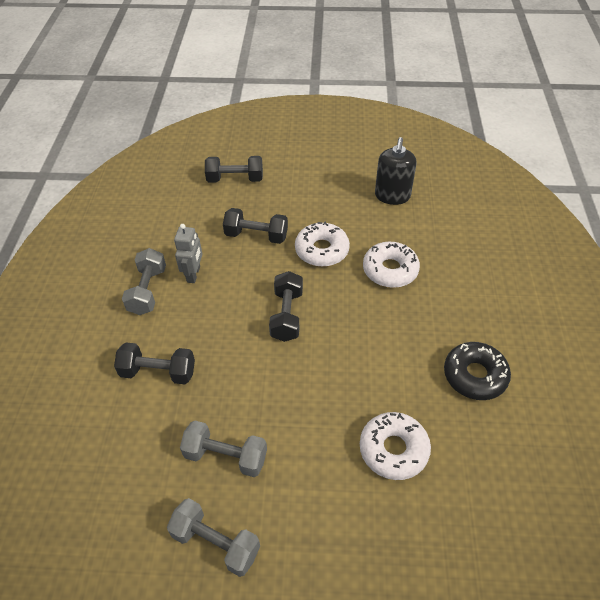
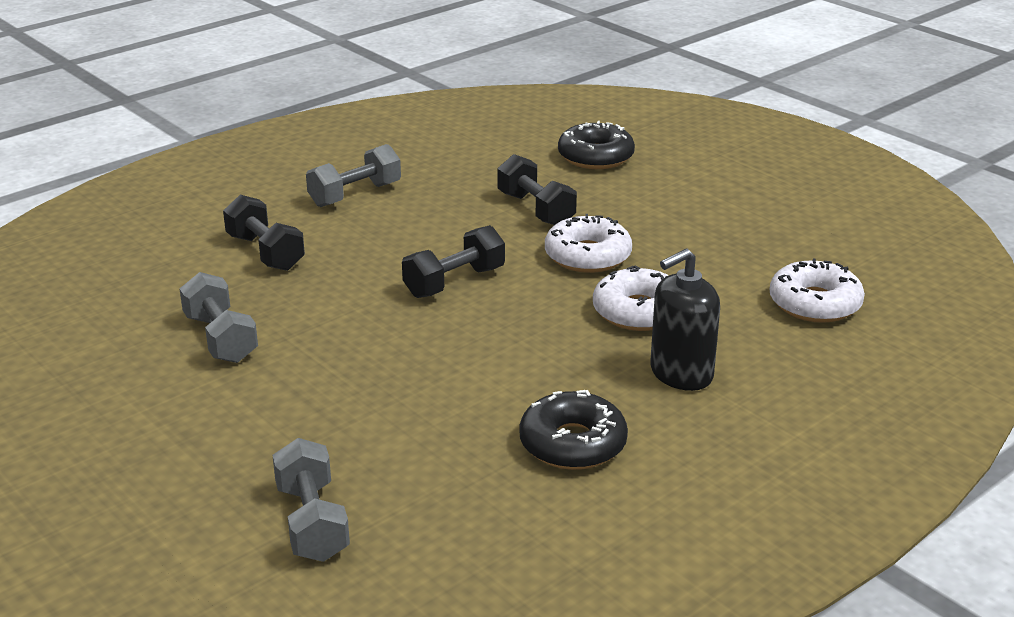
camera: 45 degrees right, 20 degrees down
(194, 274) = (418, 205): grey robot -> none
(216, 543) = (117, 383): grey dumbbell -> grey dumbbell (312, 522)
(235, 179) = (595, 157): black dumbbell -> black donut
(392, 196) = (766, 256): black soap dispenser -> black soap dispenser (681, 374)
(393, 449) = (375, 435): white donut -> white donut (815, 304)

